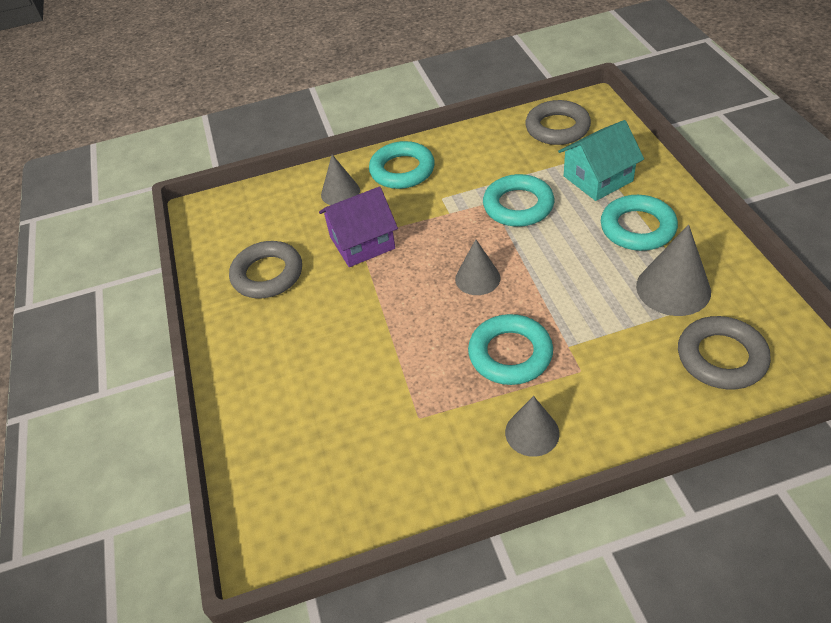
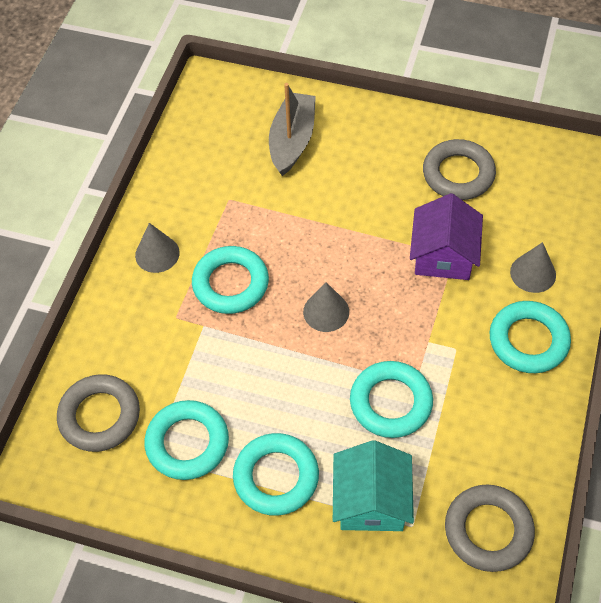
camera: 120 degrees right, 10 degrees up
(305, 412) = (292, 141): none -> grey boat
(673, 288) = (187, 443): grey cone -> turquoise ring

